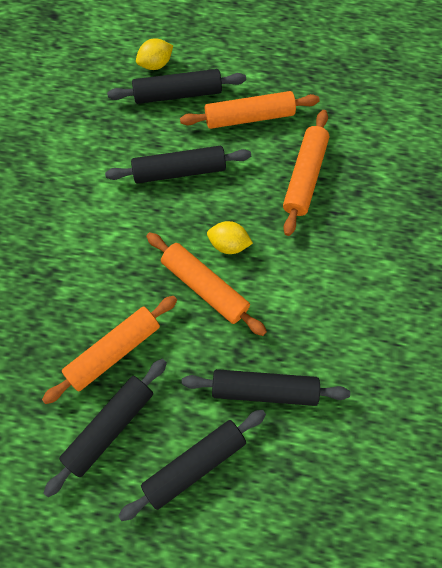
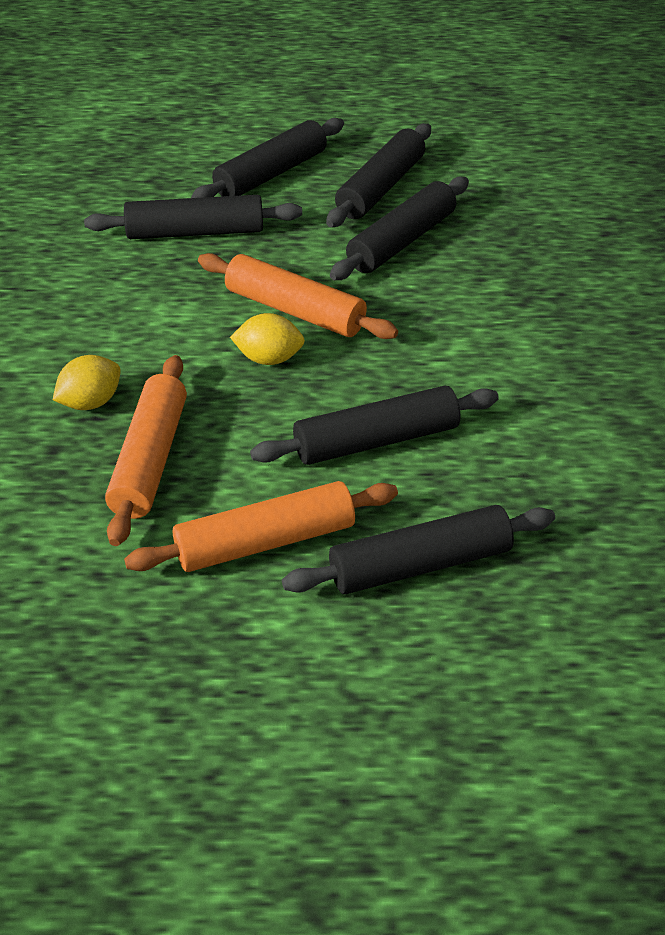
camera: 170 degrees right, 25 degrees down
(113, 351) = (401, 241): orange rolling pin -> black rolling pin
(155, 64) = (487, 617): yellow lemon -> yellow lemon (91, 402)

